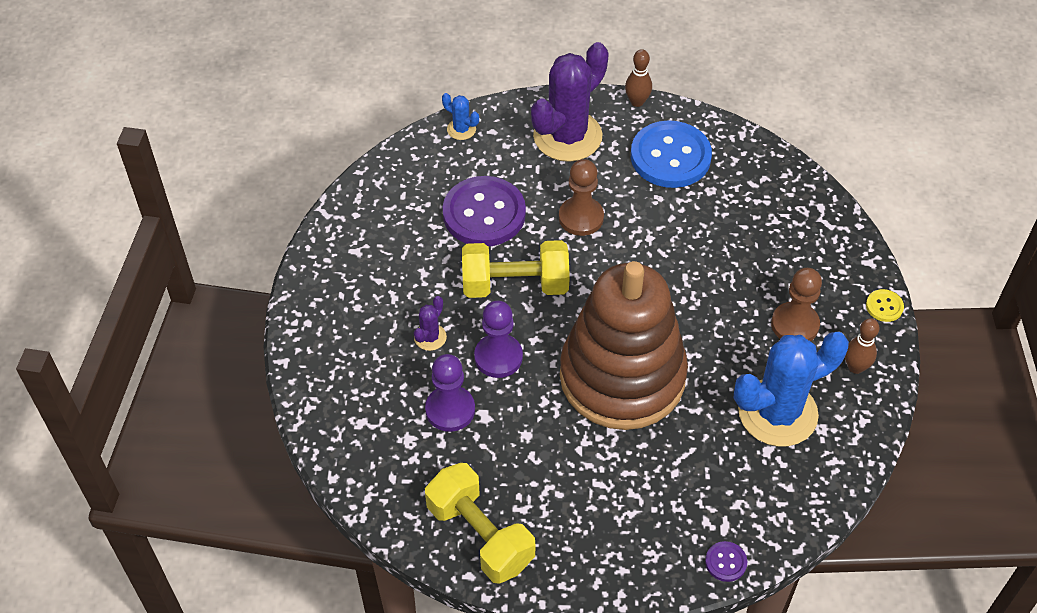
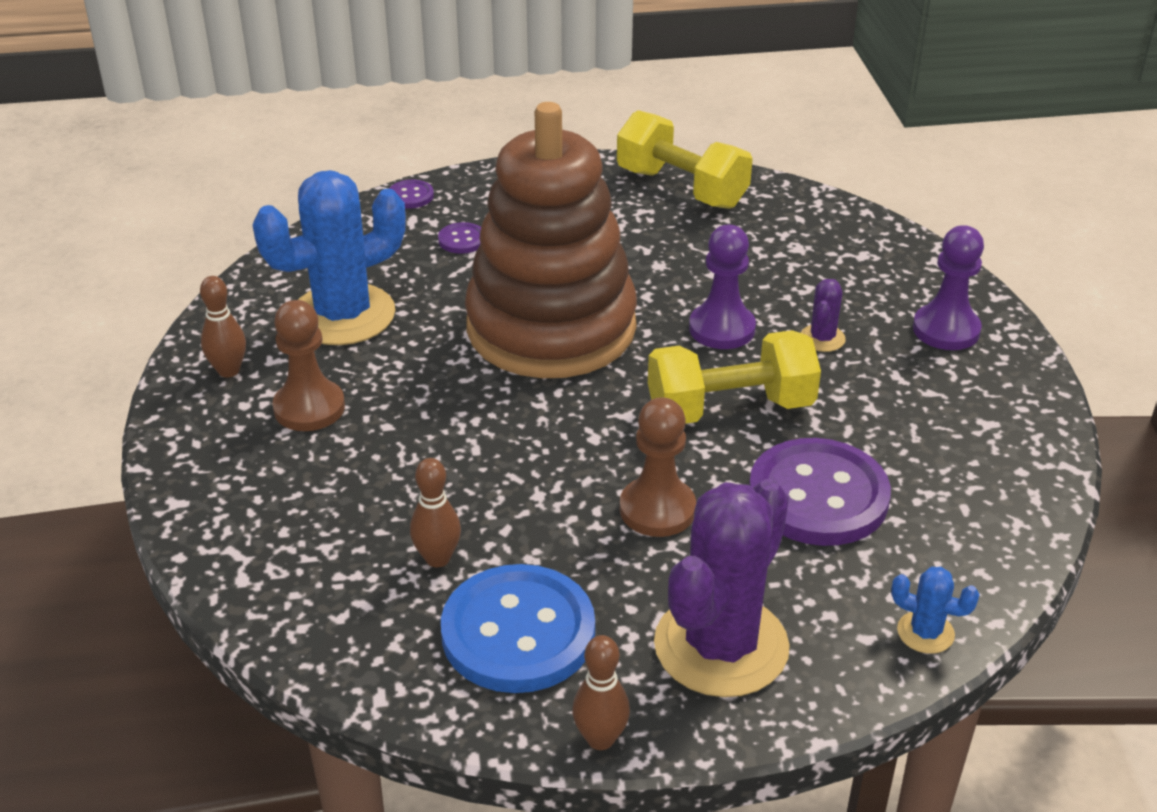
camera: 170 degrees right, 15 degrees down
(450, 410) = (761, 275): purple pawn -> purple pawn (946, 330)
(682, 491) = (462, 240): none -> purple button
(711, 204) = (437, 558): none -> brown bowling pin
(884, 306) = (167, 445): yellow button -> none

